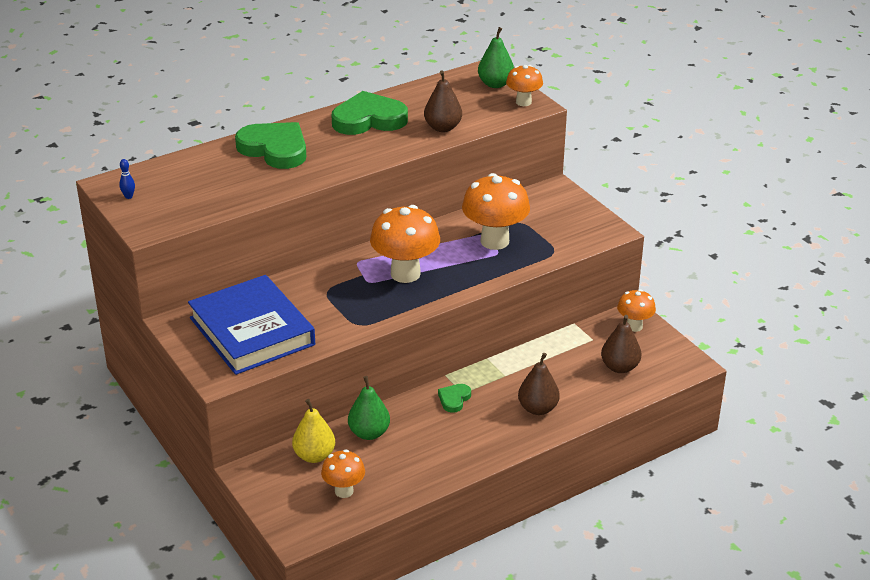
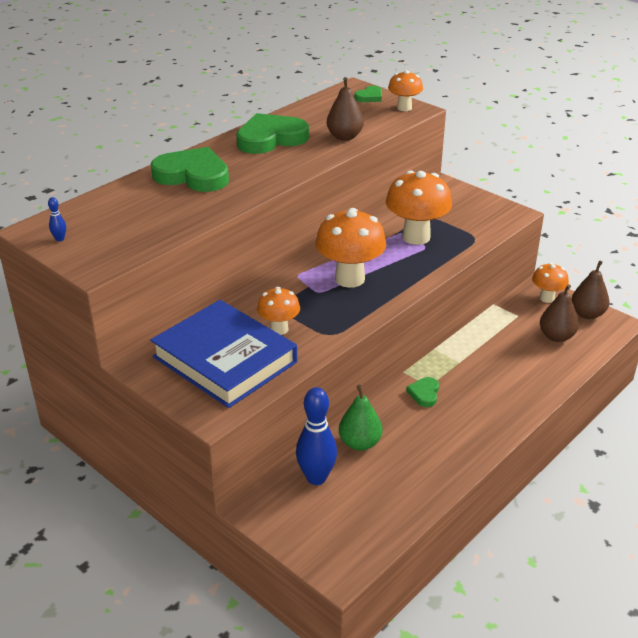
camera: 15 degrees left, 0 degrees up
(314, 455) = (316, 477): yellow pear -> blue bowling pin
(344, 491) = (364, 510): orange mushroom -> orange mushroom (279, 329)
(495, 84) = (369, 97): green pear -> green heart
(538, 408) = (506, 388): brown pear -> brown pear (587, 314)

